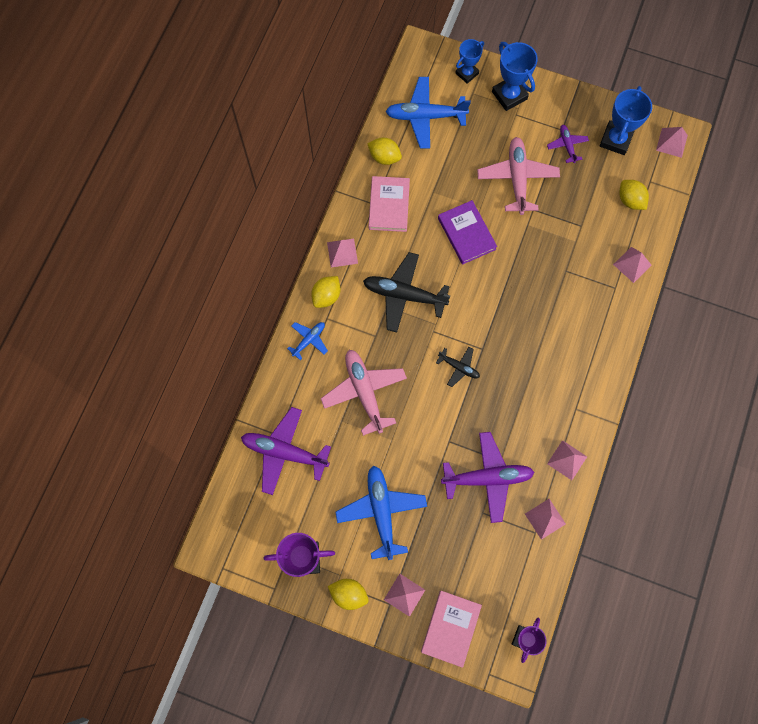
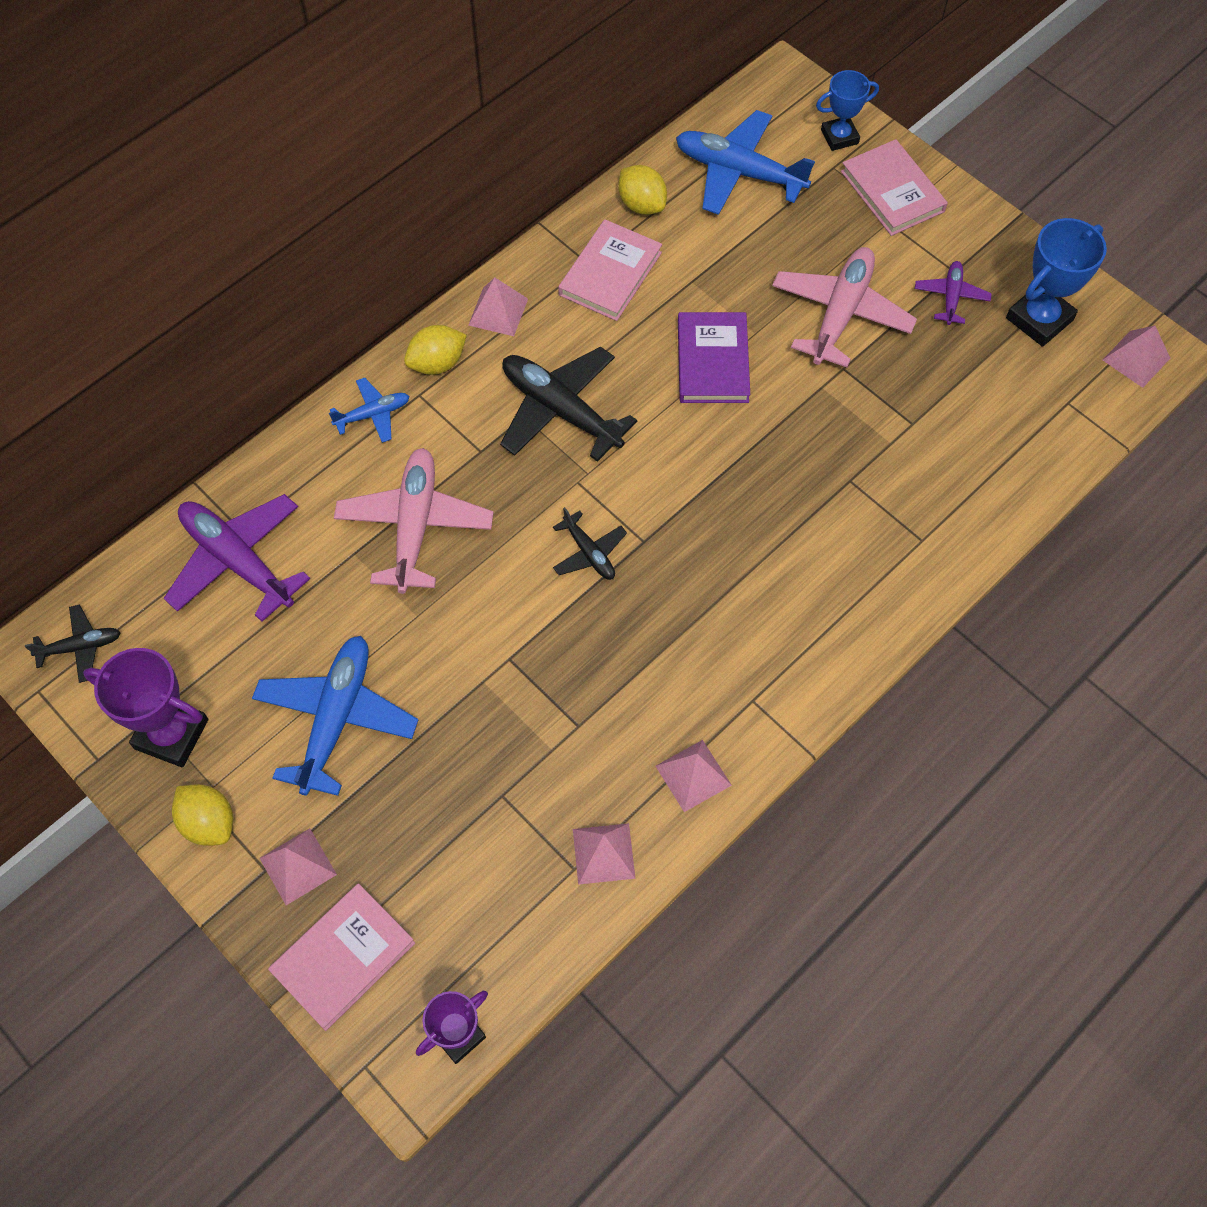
camera: 25 degrees right, 10 degrees down
(230, 535) = (80, 647): none -> black plane
(487, 478) = (541, 744): purple plane -> none
(509, 95) = (892, 191): blue trophy -> pink book
(630, 200) = (1018, 418): yellow lemon -> none
(632, 264) = (971, 516): pink pyramid -> none

